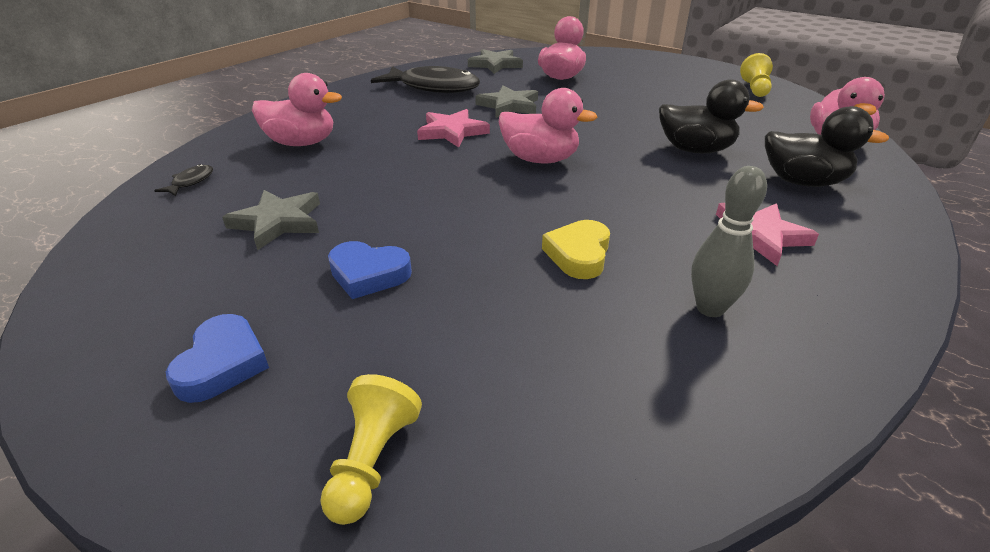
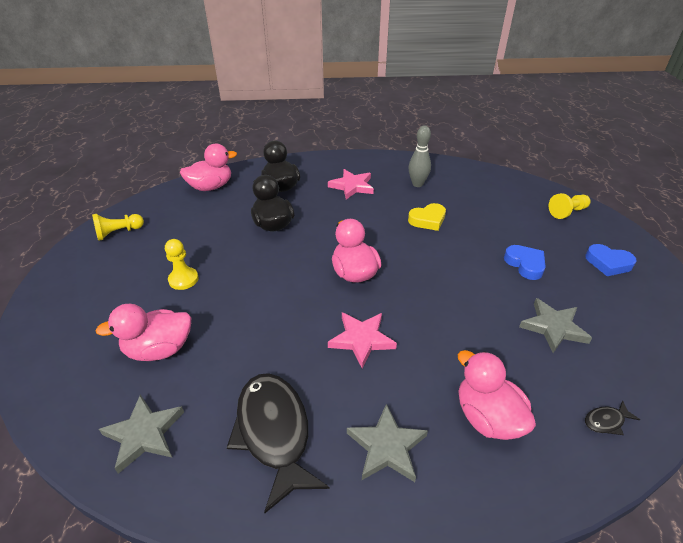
camera: 130 degrees left, 5 degrees up
(222, 364) = (608, 263): blue heart -> blue heart turned 120 degrees counterclockwise
(509, 106) = (274, 340): grey star -> grey star (387, 447)
(639, 96) = (183, 279): none -> yellow pawn

